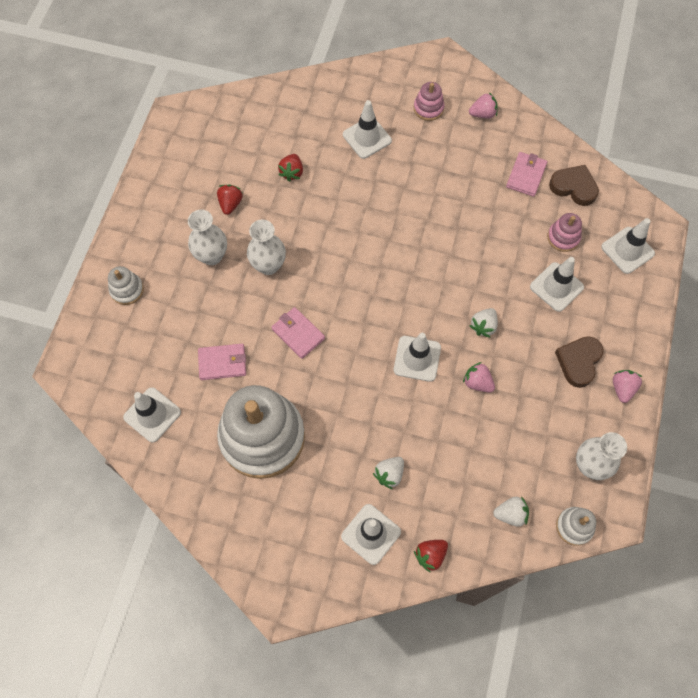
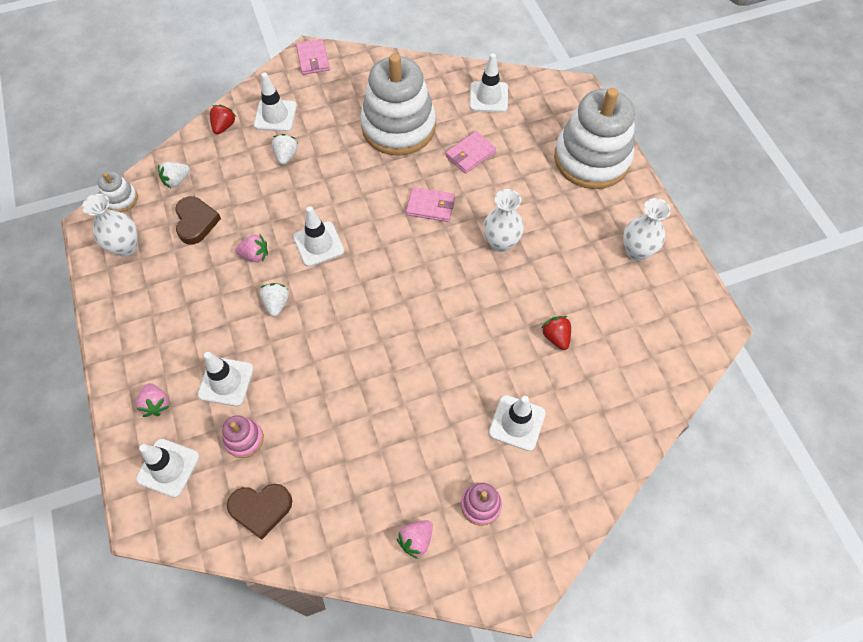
camera: 145 degrees right, 5 degrees down
(127, 290) = (591, 159): white stacking toy -> white stacking toy, size x2.38
(211, 256) = (554, 222): white vase -> white vase (636, 251)
(230, 204) = (581, 273): red strawberry -> none
(526, 175) = (321, 489): pink wallet -> pink wallet (313, 59)
(578, 362) = (172, 323): brown heart -> brown heart (196, 222)
(622, 388) = (120, 324): pink strawberry -> pink strawberry (156, 404)

